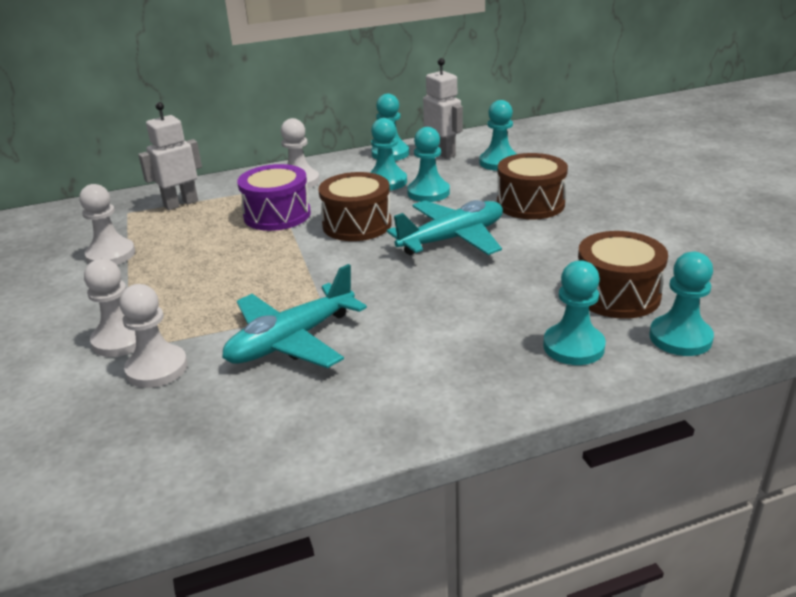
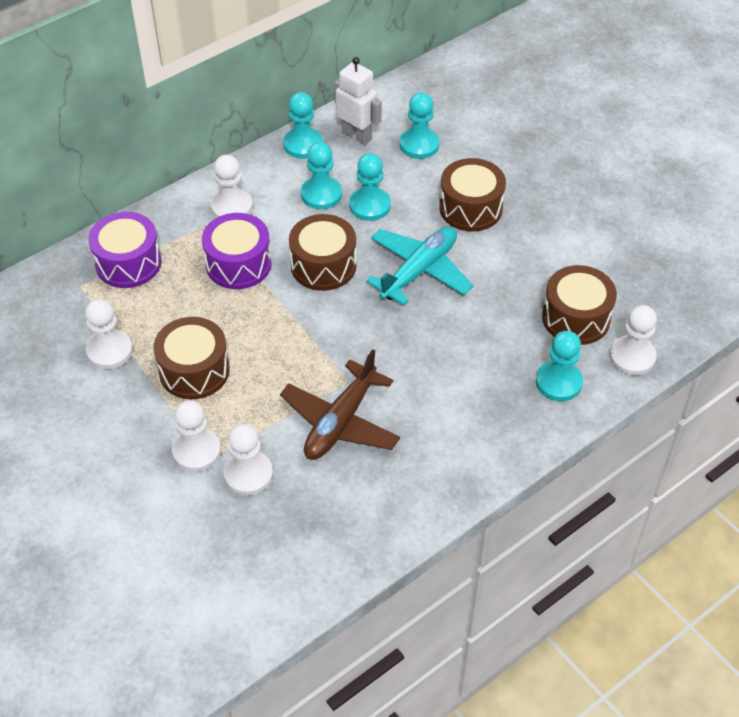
camera: 20 degrees left, 20 degrees up
(174, 279) = (194, 370): none -> brown drum
(181, 203) = (128, 263): white robot -> purple drum
(291, 340) = (340, 422): turquoise plane -> brown plane
(680, 338) = (632, 357): turquoise pawn -> white pawn

